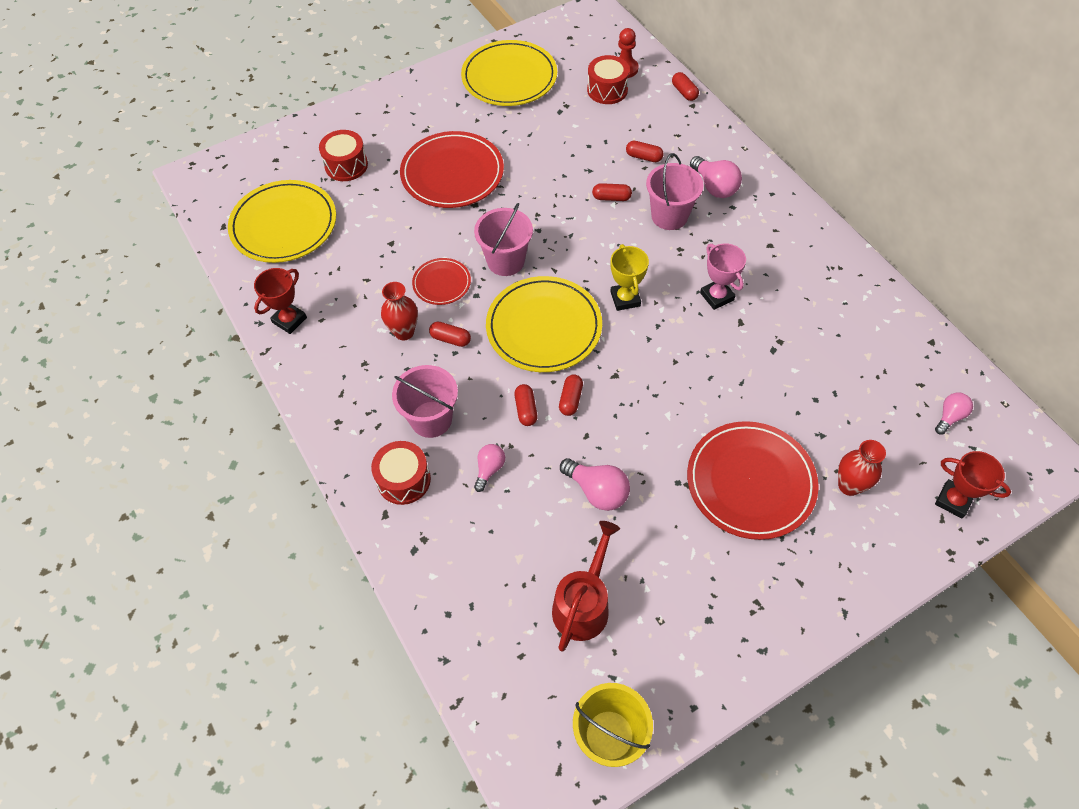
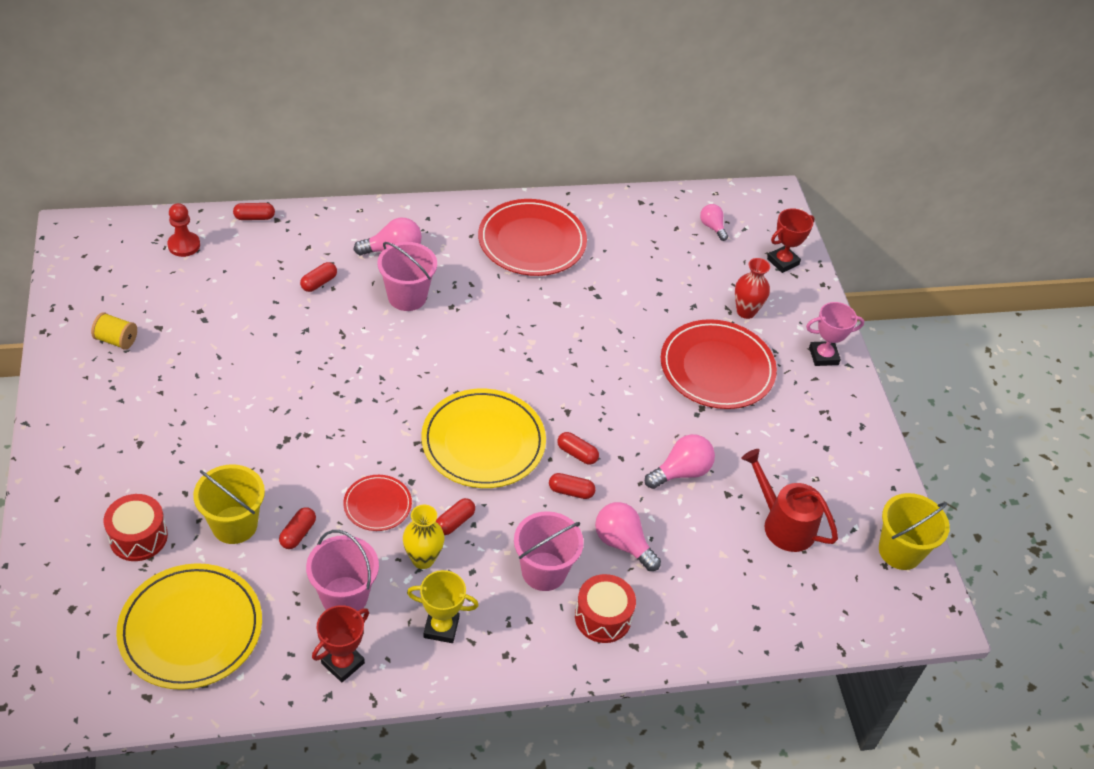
camera: 75 degrees left, 10 degrees down
(289, 320) = (343, 663): red trophy -> red trophy turned 75 degrees clockwise
(381, 209) = (234, 525): none -> yellow bucket
(404, 332) = (423, 559): red vase -> yellow vase
(452, 173) = (227, 442): red plate -> red plate (532, 241)
(489, 469) = (623, 543): pink light bulb -> pink light bulb, size x1.58
(505, 261) = (382, 441): pink bucket -> pink bucket (344, 596)
(509, 77) = (116, 340): yellow plate -> yellow spool
(607, 90) = (203, 271): red drum -> none
(611, 198) = (355, 328): red capsule -> red capsule (298, 533)
(625, 299) = (485, 369): yellow trophy -> yellow trophy (441, 627)
(717, 296) = (521, 306): pink trophy -> pink trophy (823, 356)

